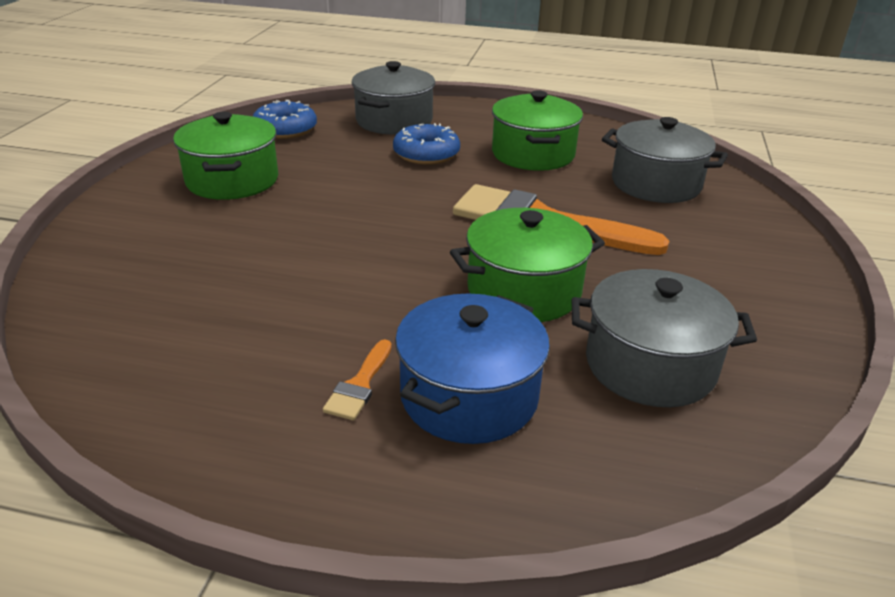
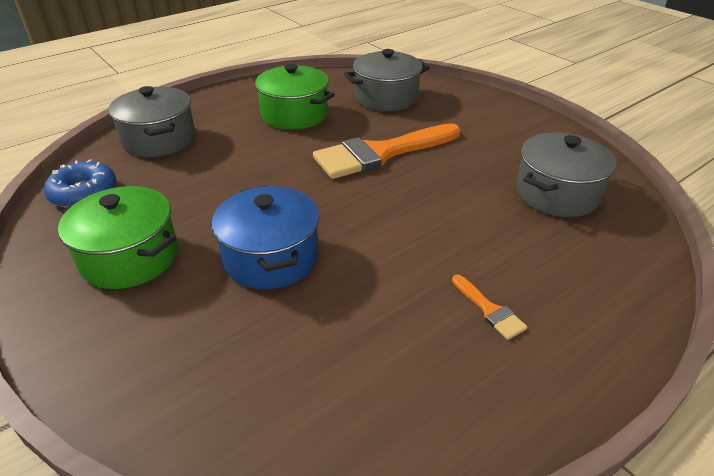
camera: 50 degrees left, 5 degrees up
(426, 154) = (232, 151): blue donut -> none
(469, 396) = (536, 269): blue pot -> blue pot (271, 257)
(524, 291) = (448, 197): green pot -> none

